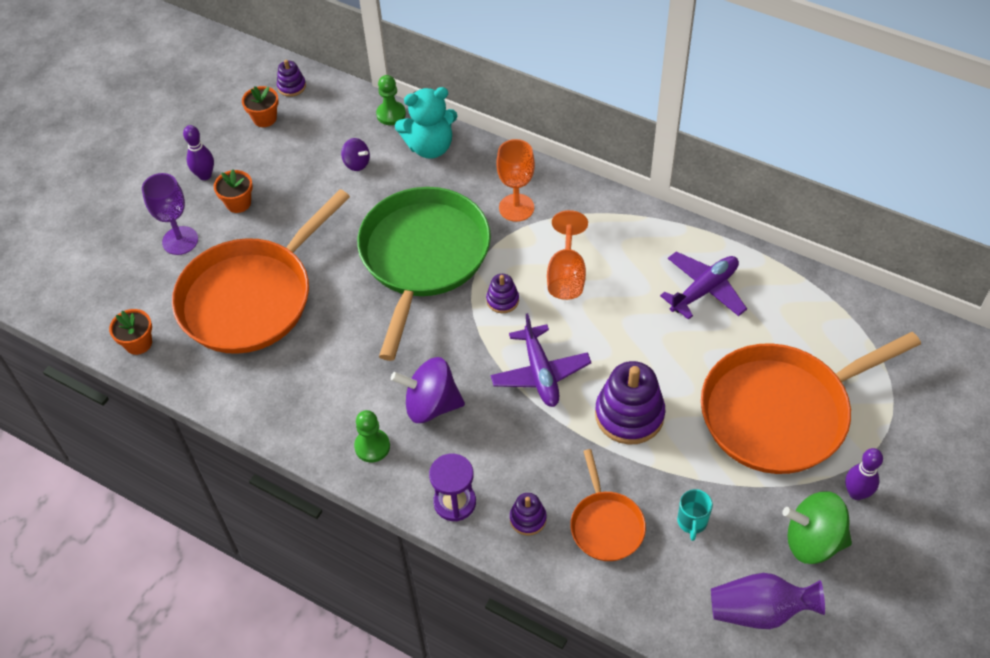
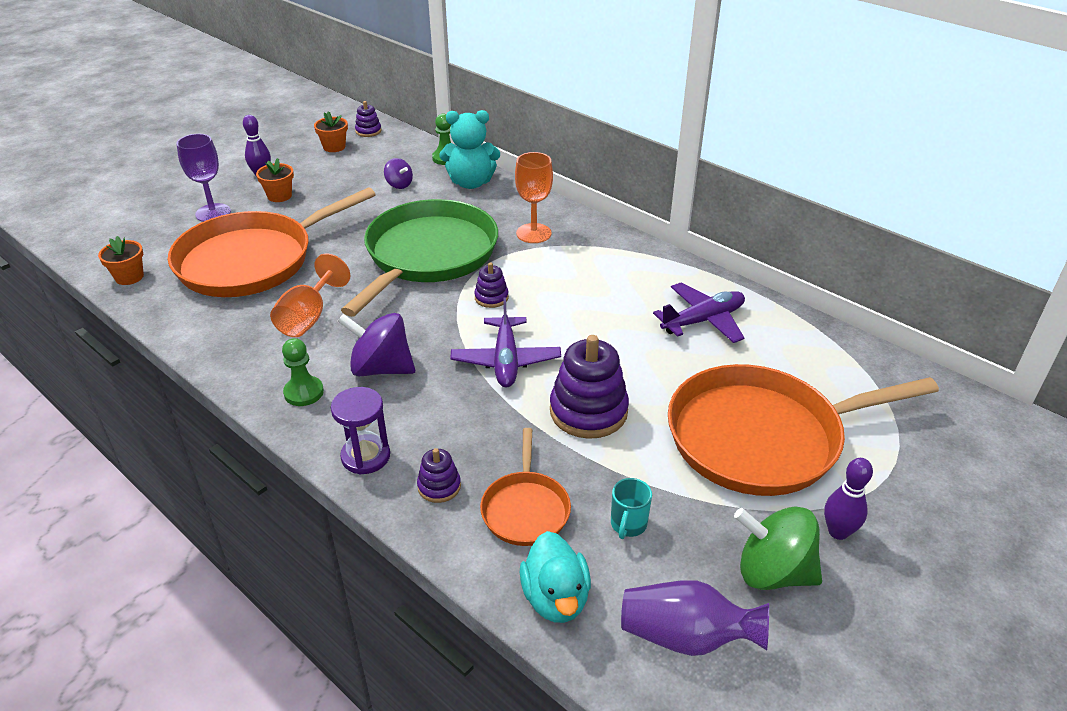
camera: 10 degrees right, 15 degrees down
(566, 275) = (563, 288): orange goblet -> orange goblet (308, 318)
(653, 600) = (555, 598): none -> turquoise duck

